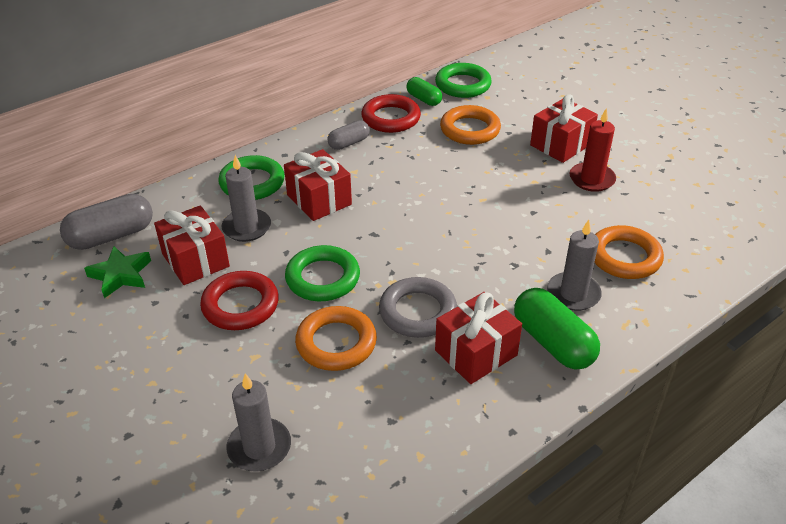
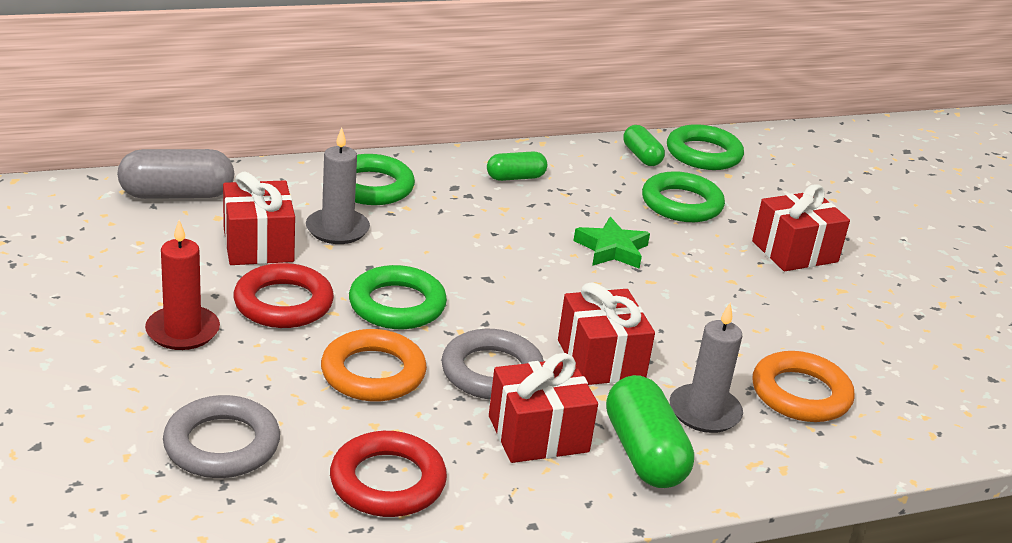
camera: 15 degrees right, 10 degrees down
(121, 275) = (165, 235): green star -> green star (612, 249)
(259, 447) = (222, 445): grey candle -> grey ring
(319, 200) = (442, 225): red gift -> red gift (601, 359)
(349, 143) = (515, 177): grey capsule -> green capsule
(391, 118) = (585, 165): red ring -> red ring (387, 482)
(470, 130) = (681, 204): orange ring -> green ring
(592, 179) = (812, 299): red candle -> red candle (182, 331)

